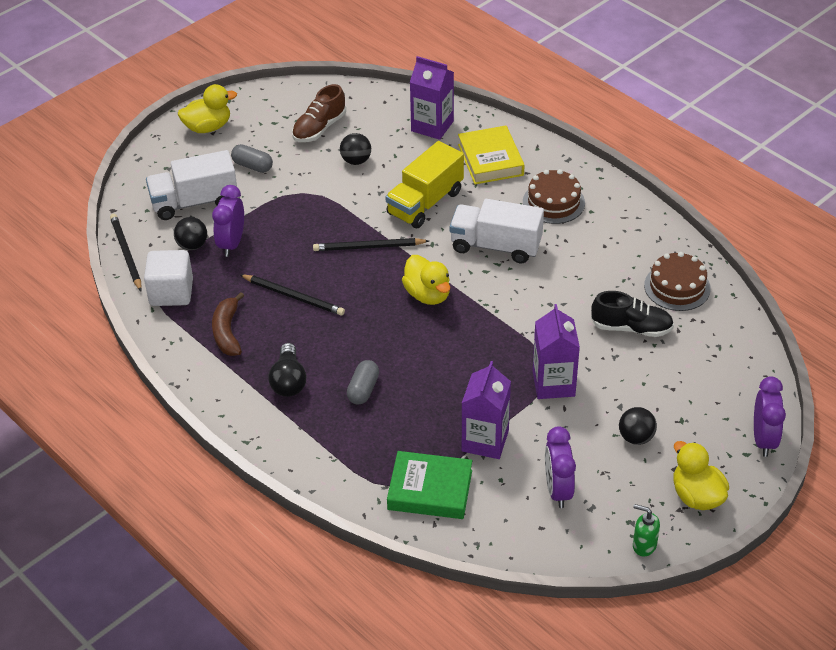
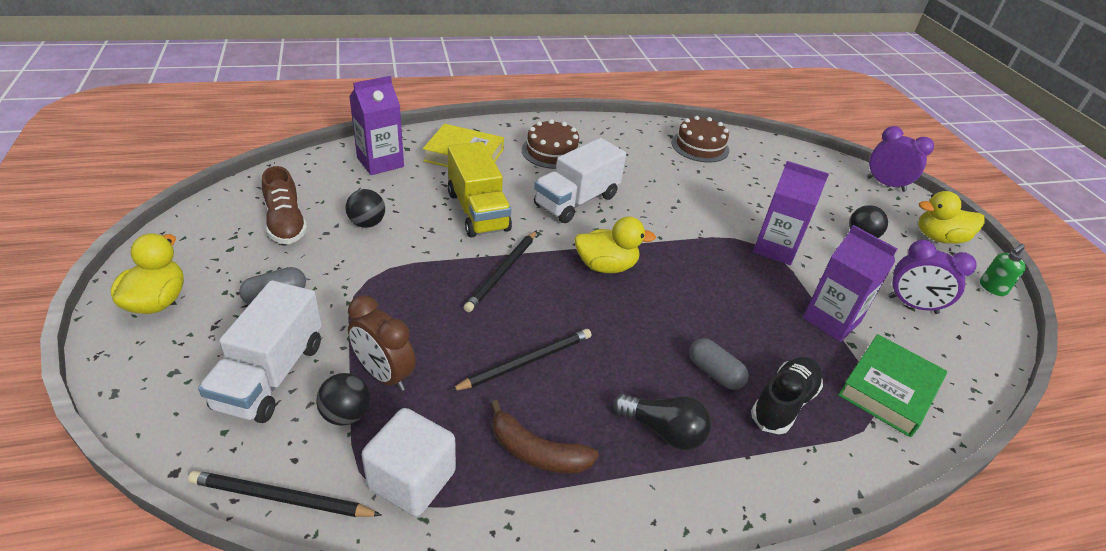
camera: 65 degrees left, 5 degrees down
(231, 243) = (384, 374): purple clock -> brown clock
(631, 328) = (731, 183): black shoe -> black shoe (783, 403)

